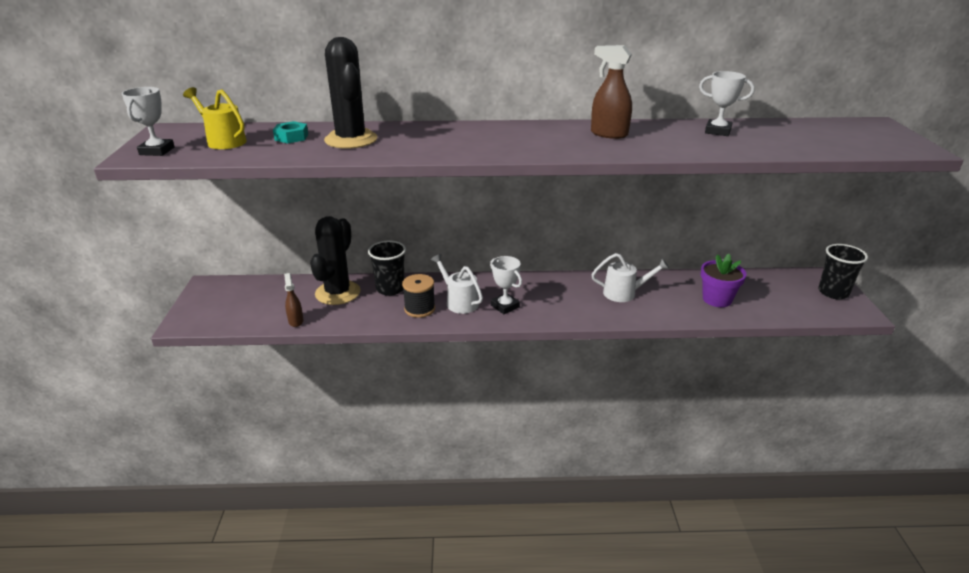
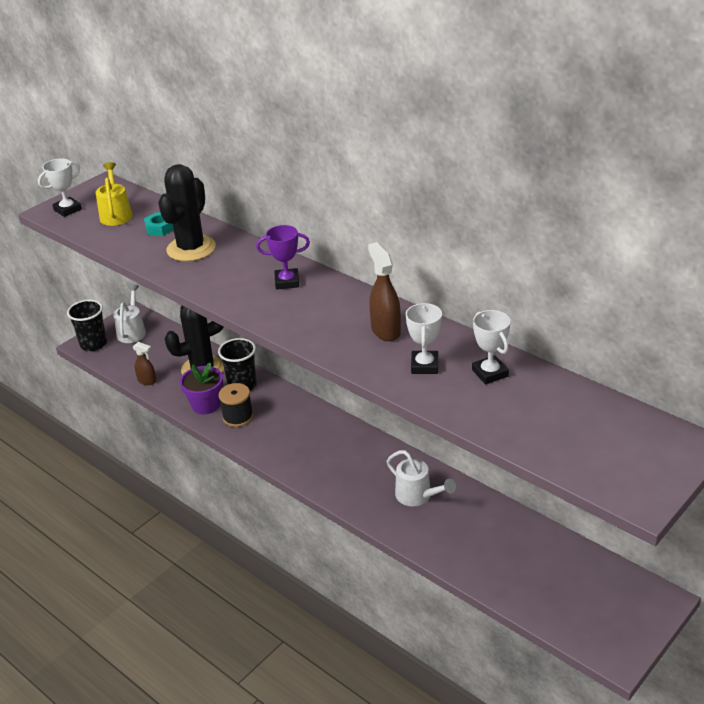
camera: 45 degrees right, 5 degrees up
(296, 321) = (147, 381): brown spray bottle -> brown spray bottle turned 90 degrees clockwise
(459, 301) = (274, 426): white watering can -> white watering can (132, 331)
(479, 134) = (287, 282): none -> purple trophy
(505, 306) = (301, 451): white trophy -> white trophy (424, 365)
(717, 299) = (493, 553): purple flower pot -> purple flower pot (206, 405)
(833, 292) = (630, 619): black cup -> black cup (93, 344)

